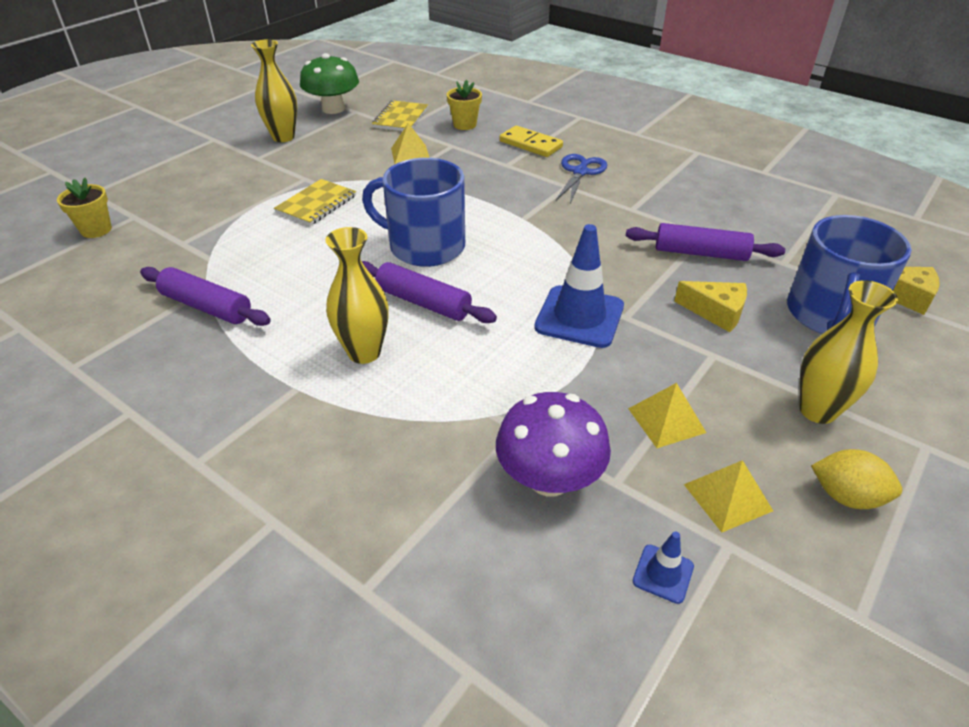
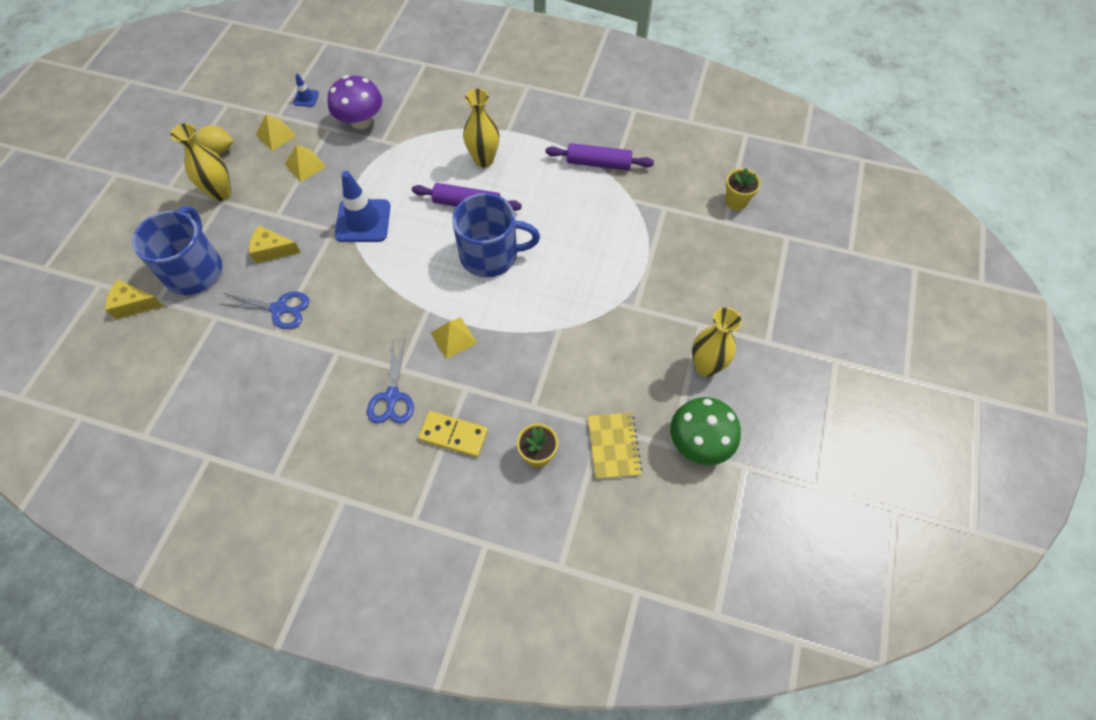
camera: 160 degrees right, 20 degrees up
(316, 204) = (601, 277): yellow notebook -> none
(410, 154) = (565, 375): yellow pyramid -> yellow pyramid (453, 337)
(700, 253) = (279, 309): purple rolling pin -> blue scissors

